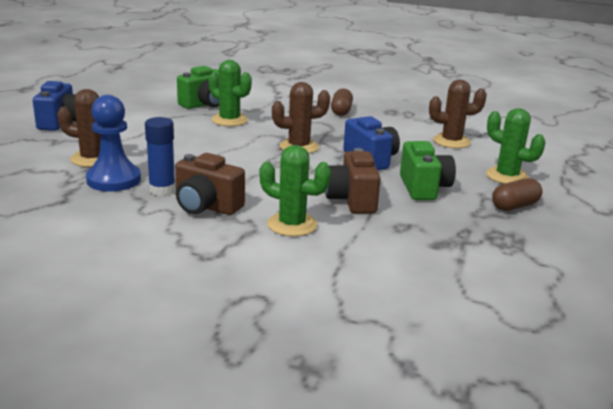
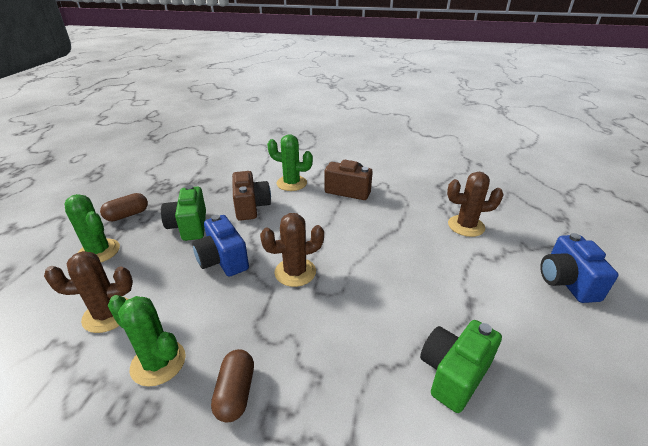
camera: 175 degrees right, 10 degrees up
(114, 180) = (426, 205): blue pawn -> none
(162, 190) = (386, 200): blue glue stick -> none
(229, 120) = (392, 323): green cactus -> green cactus (158, 362)

